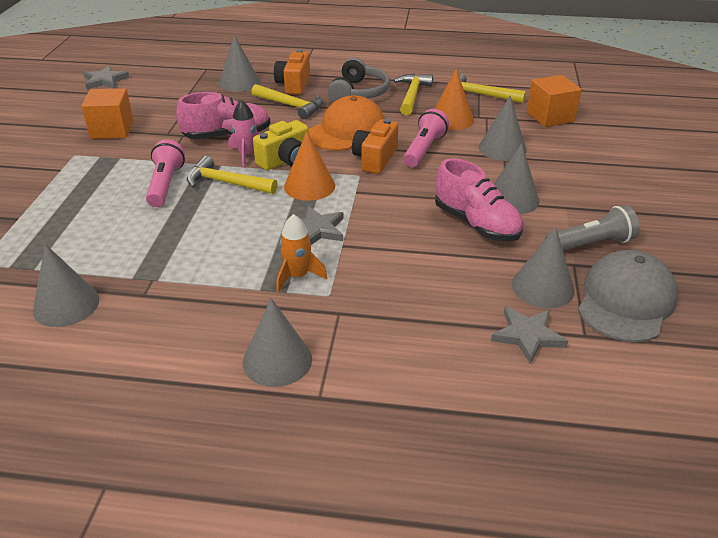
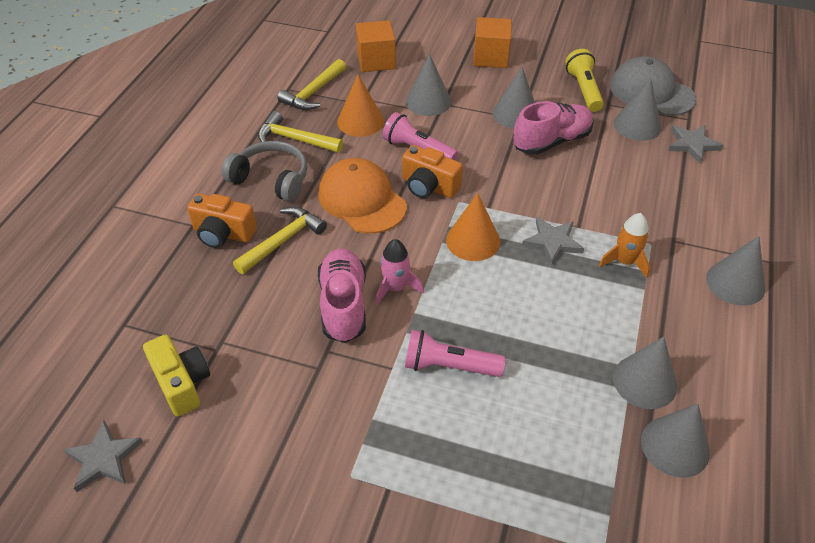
camera: 80 degrees left, 10 degrees up
(112, 130) = (287, 434): orange cube -> orange cube (491, 57)
(226, 183) = (455, 309): yellow hammer -> none
(239, 82) = (191, 288): grey cone -> grey cone (644, 381)
(285, 160) = (416, 255): yellow camera -> yellow camera (182, 383)
(590, 244) = (583, 90): grey flashlight -> yellow flashlight

